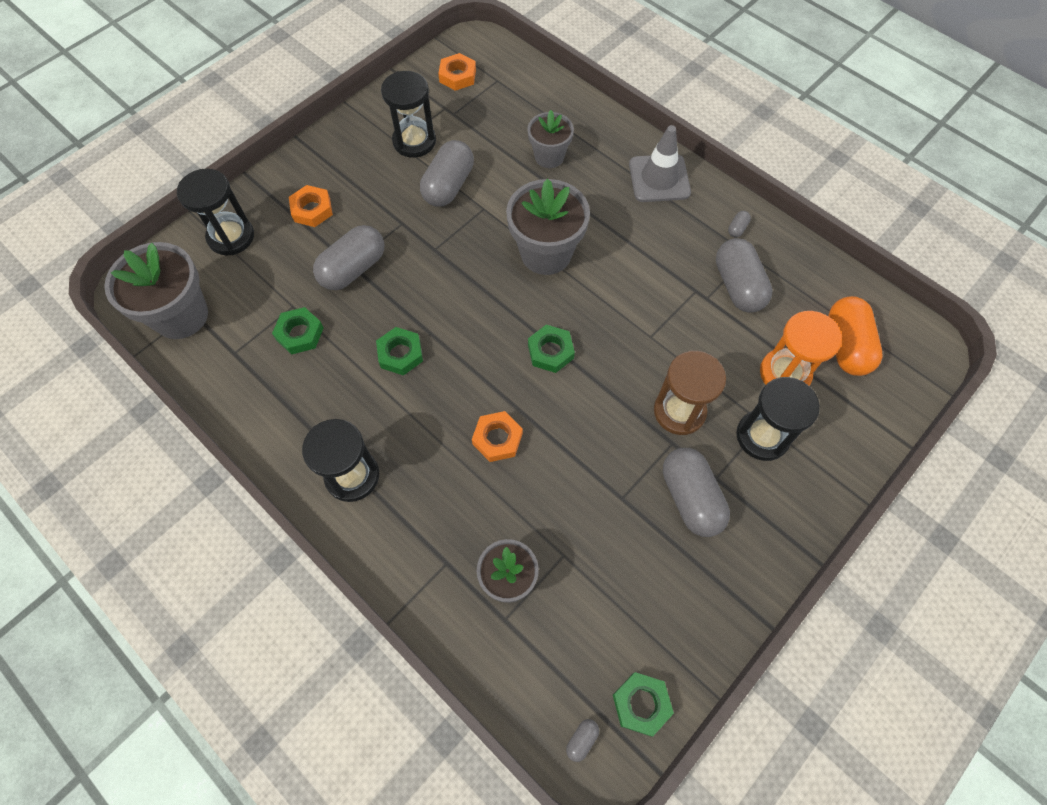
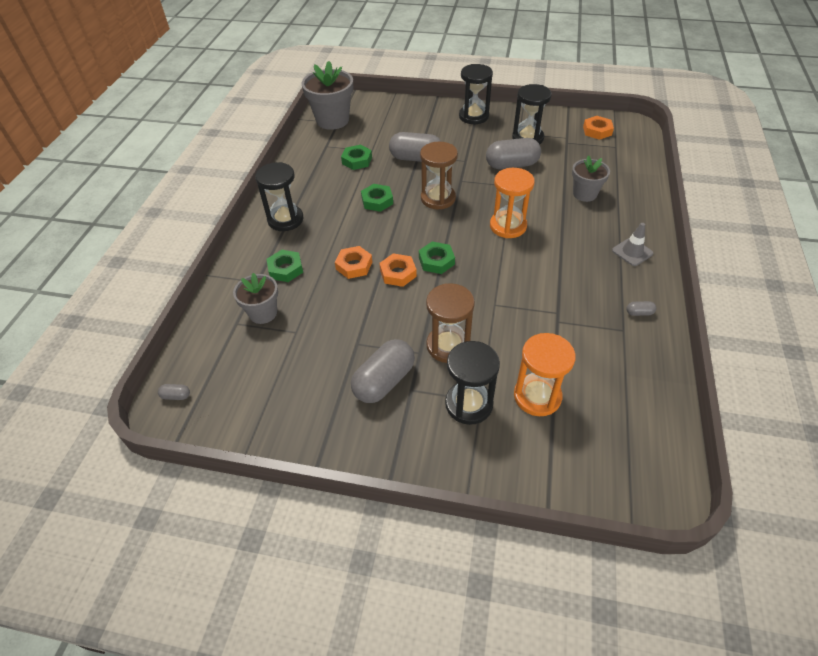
camera: 60 degrees right, 15 degrees down
(231, 237) = (394, 111): black hourglass -> black hourglass (473, 116)
(312, 209) = (439, 127): orange nut -> orange nut (398, 273)
(448, 290) = (438, 198): none -> brown hourglass
(546, 253) = (508, 226): grey flower pot -> orange hourglass
(641, 704) = (215, 418): green nut -> green nut (285, 269)
(659, 178) = (632, 252): grey traffic cone -> grey traffic cone, size x0.63
(738, 286) = (587, 335): grey capsule -> none
(846, 345) = (603, 428): orange capsule -> none

